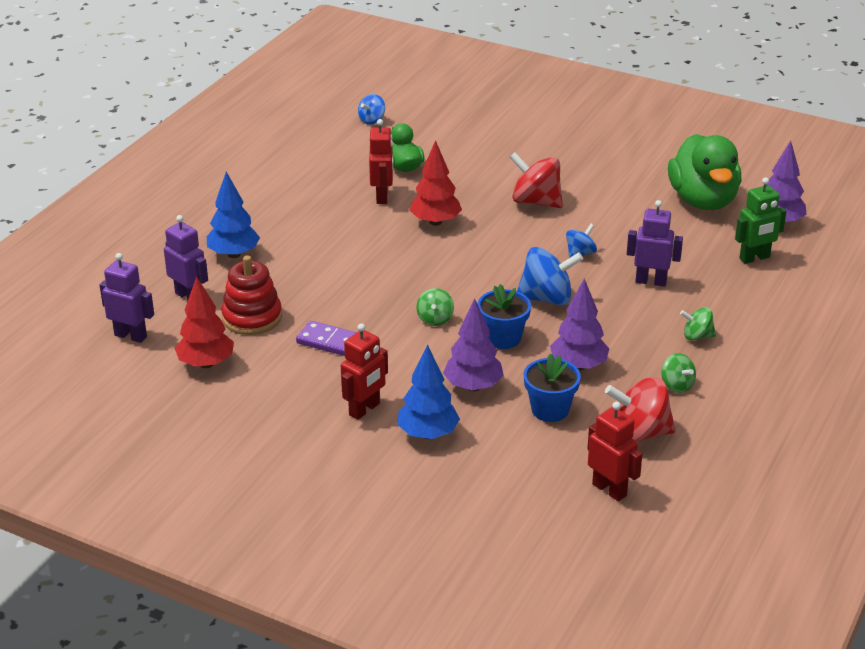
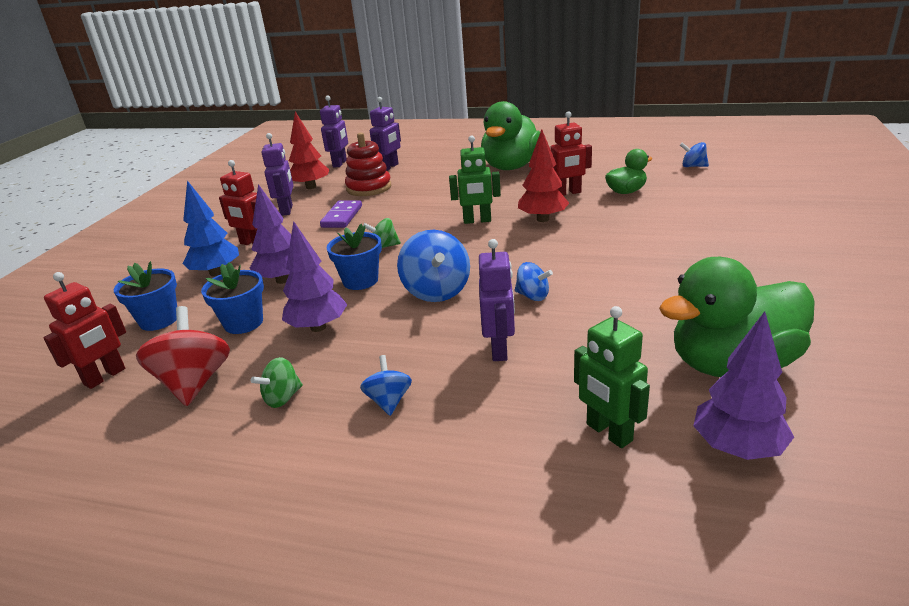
camera: 80 degrees right, 5 degrees down
(234, 254) = (448, 167): blue tree -> none
(274, 214) = (511, 167): none -> green duck
(276, 384) = (287, 210): none -> purple robot
(412, 257) = (477, 221): none -> green robot
(517, 467) = (159, 320): none -> blue flower pot
(536, 202) = (620, 256): red spinning top -> none
(697, 336) = (389, 401): green spinning top -> blue spinning top

